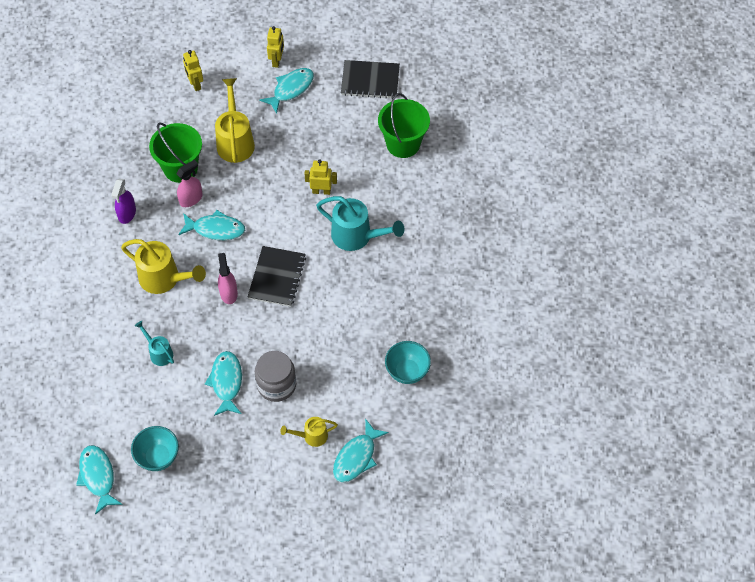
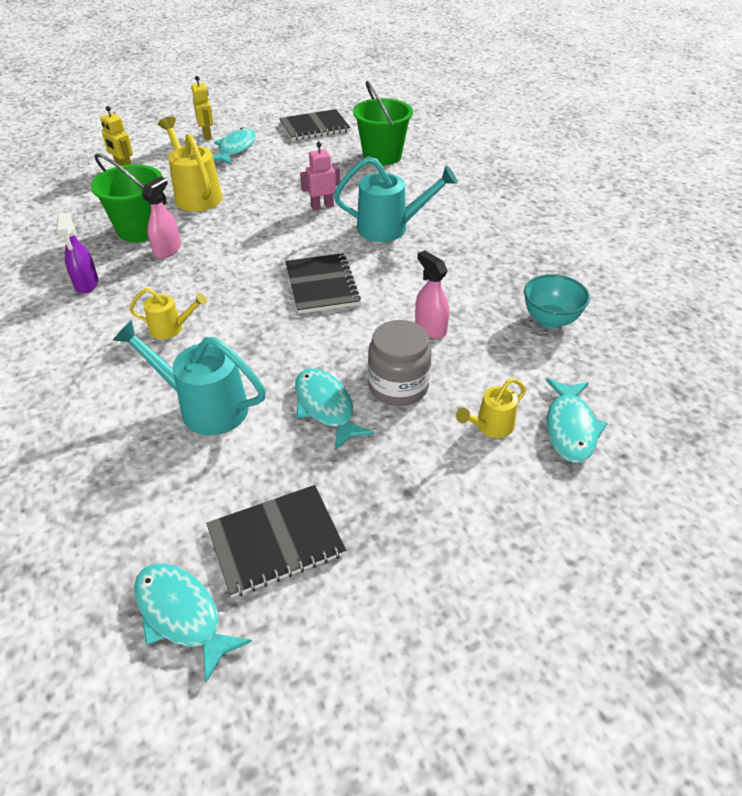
camera: 25 degrees left, 15 degrees down
(158, 457) = (276, 541): turquoise bowl -> black notebook
(159, 352) = (204, 407): turquoise watering can -> turquoise watering can, size x1.80
(164, 279) = (171, 328): yellow watering can -> yellow watering can, size x0.56
(215, 229) = (215, 266): turquoise fish -> none
(228, 293) = (268, 316): pink spray bottle -> pink spray bottle (430, 328)
(321, 191) = (322, 206): yellow robot -> pink robot

